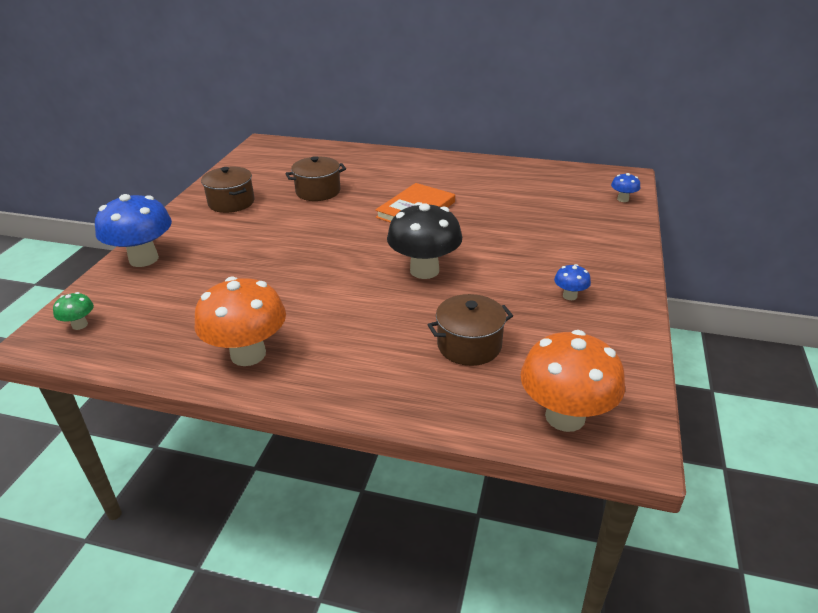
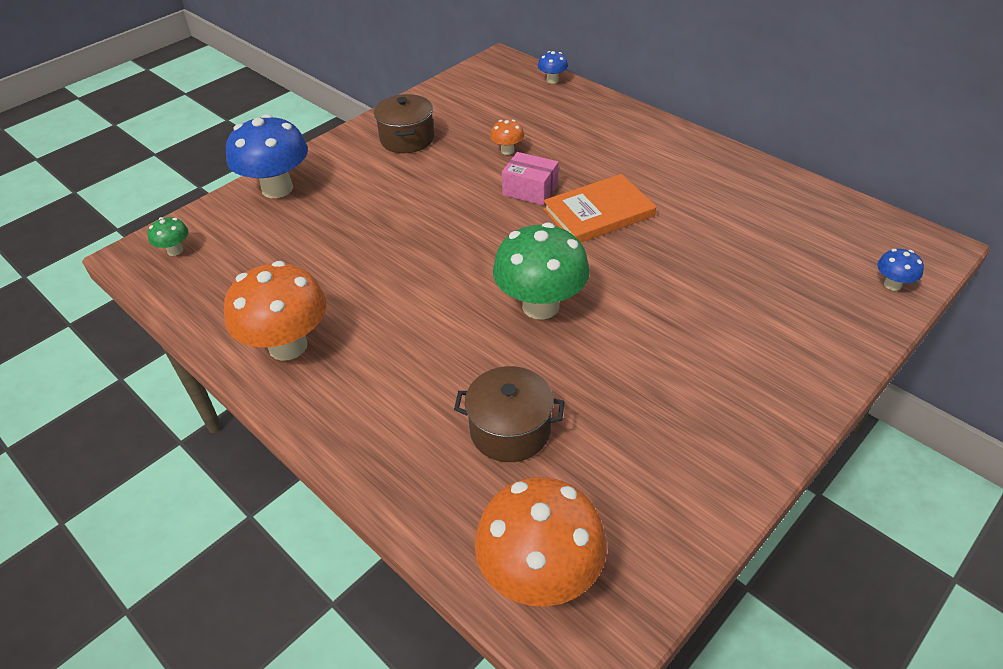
camera: 30 degrees right, 10 degrees up
(318, 191) = (507, 150): brown pot -> orange mushroom
(356, 209) = (530, 190): none -> pink box
(424, 270) = (540, 306): black mushroom -> green mushroom
(570, 296) = (686, 411): blue mushroom -> blue mushroom (552, 80)

